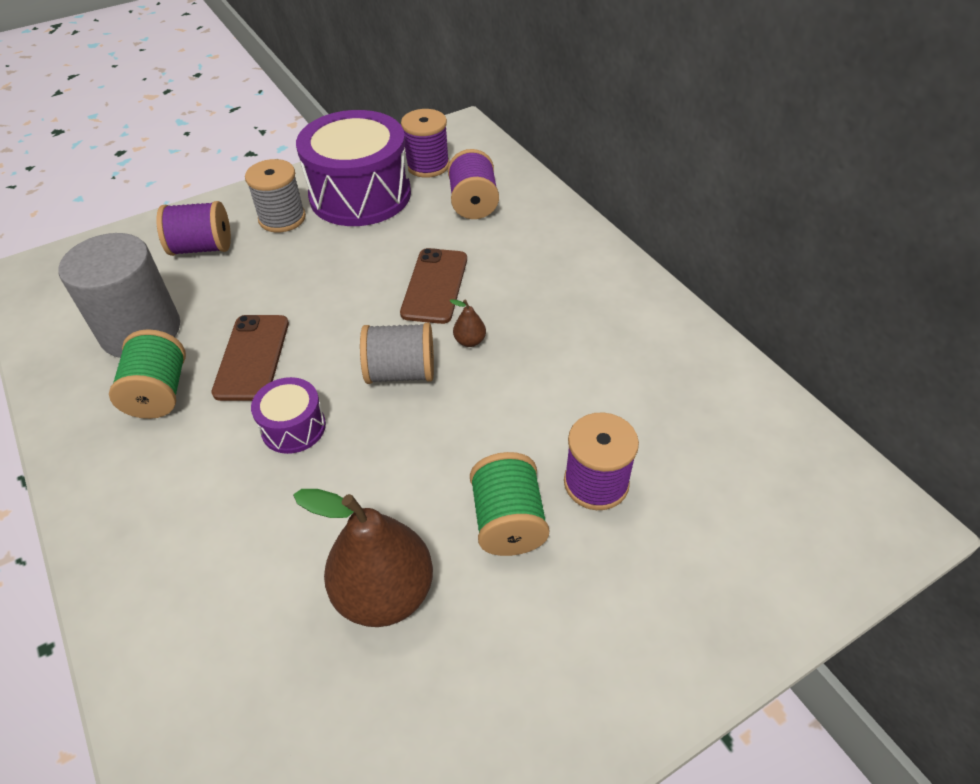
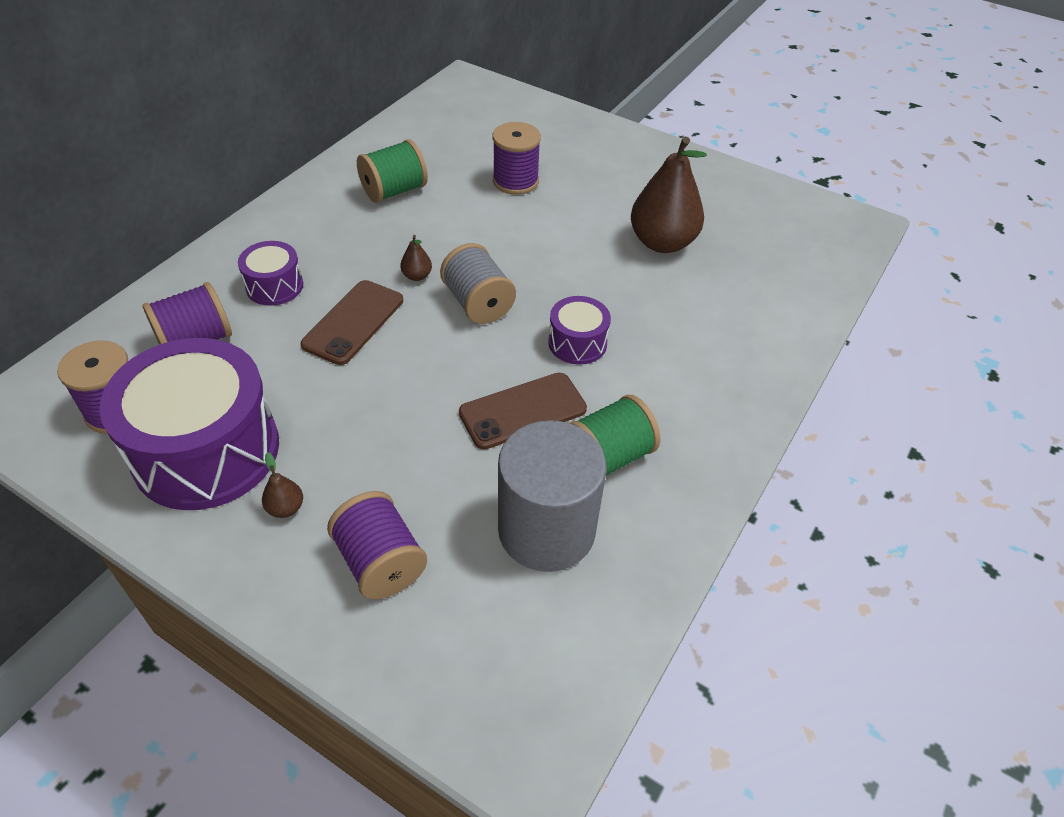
camera: 120 degrees left, 0 degrees up
(282, 218) = (285, 508): grey spool -> brown pear
(435, 286) = (353, 322): brown phone -> brown phone turned 45 degrees counterclockwise
(508, 521) = (572, 209): green spool -> green spool (394, 191)
(513, 251) = (274, 286): none -> purple drum

